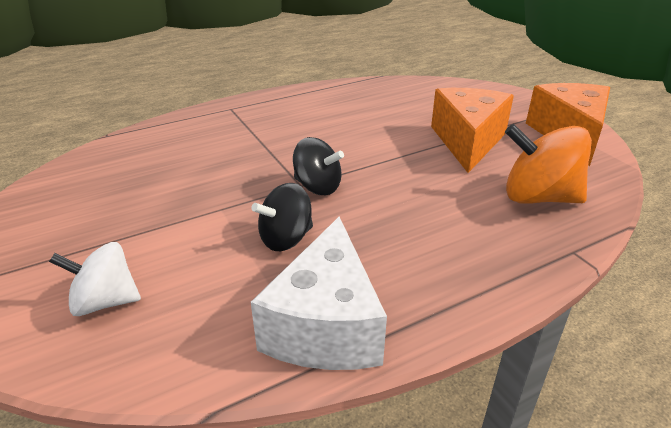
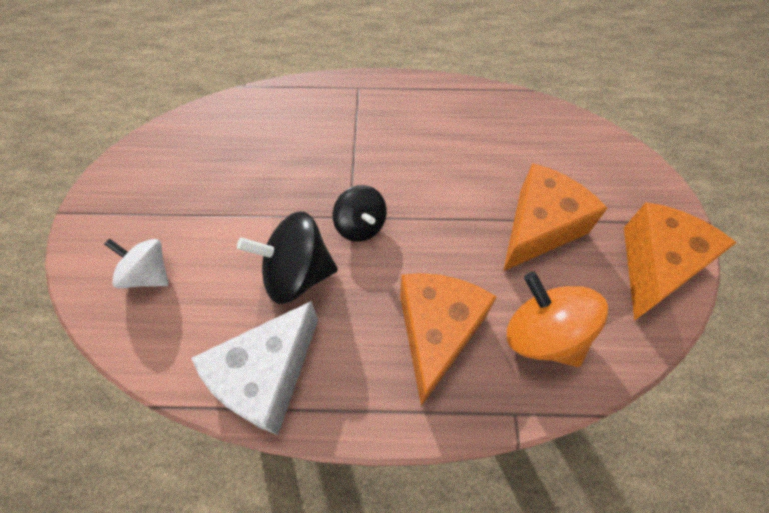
camera: 30 degrees right, 25 degrees up
(286, 239) = (297, 274): black spinning top -> black spinning top, size x1.52
(457, 228) = (437, 333): none -> orange cheese

